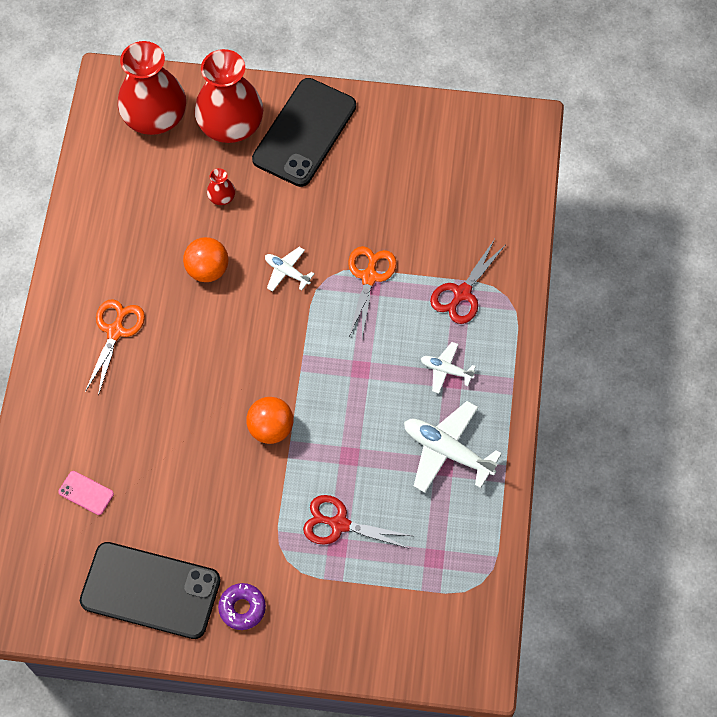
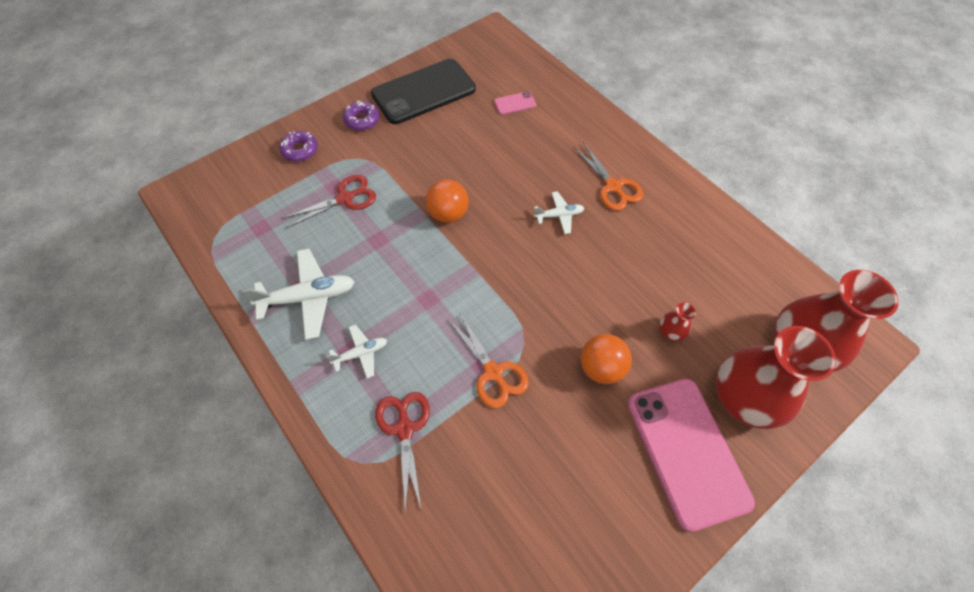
camera: 135 degrees right, 5 degrees down
(207, 270) = (611, 271): orange ball -> orange ball (601, 368)
(287, 272) = (557, 320): white plane -> white plane (559, 215)
(304, 132) = (687, 451): black phone -> pink phone
(331, 622) = (300, 150): none -> purple donut

